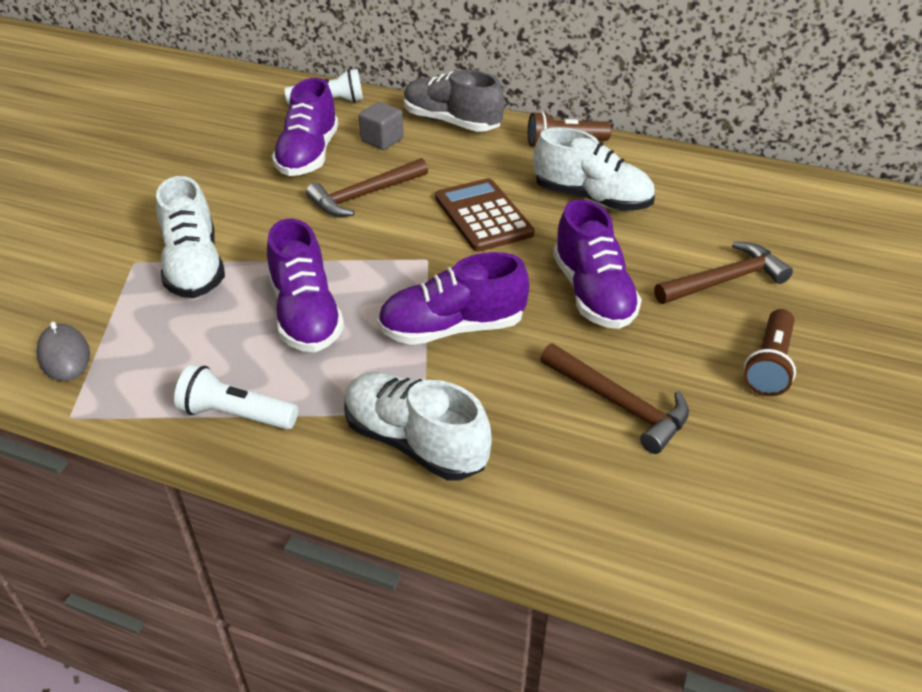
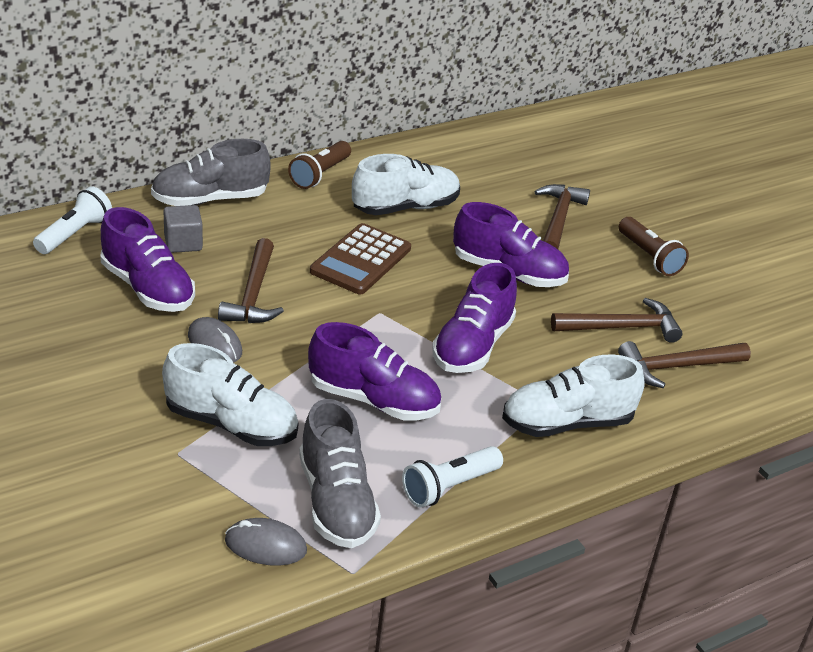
camera: 55 degrees left, 5 degrees down
(152, 363) = (336, 502): none -> grey shoe
(281, 212) = (215, 344): none -> grey mouse
(483, 216) = (360, 260): brown calculator -> brown calculator turned 75 degrees counterclockwise
(612, 477) = (677, 367): none -> brown hammer

